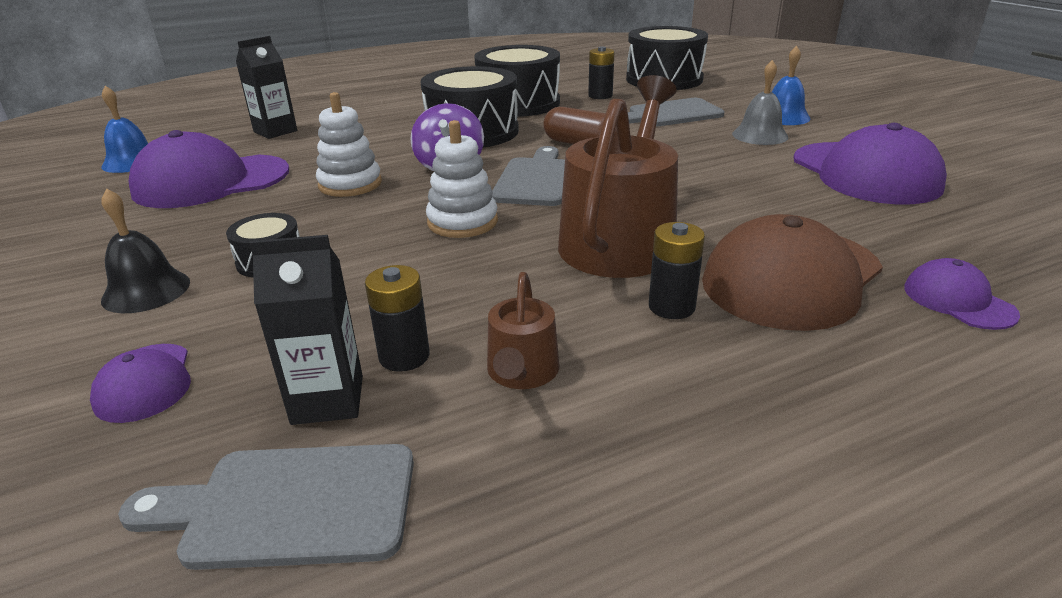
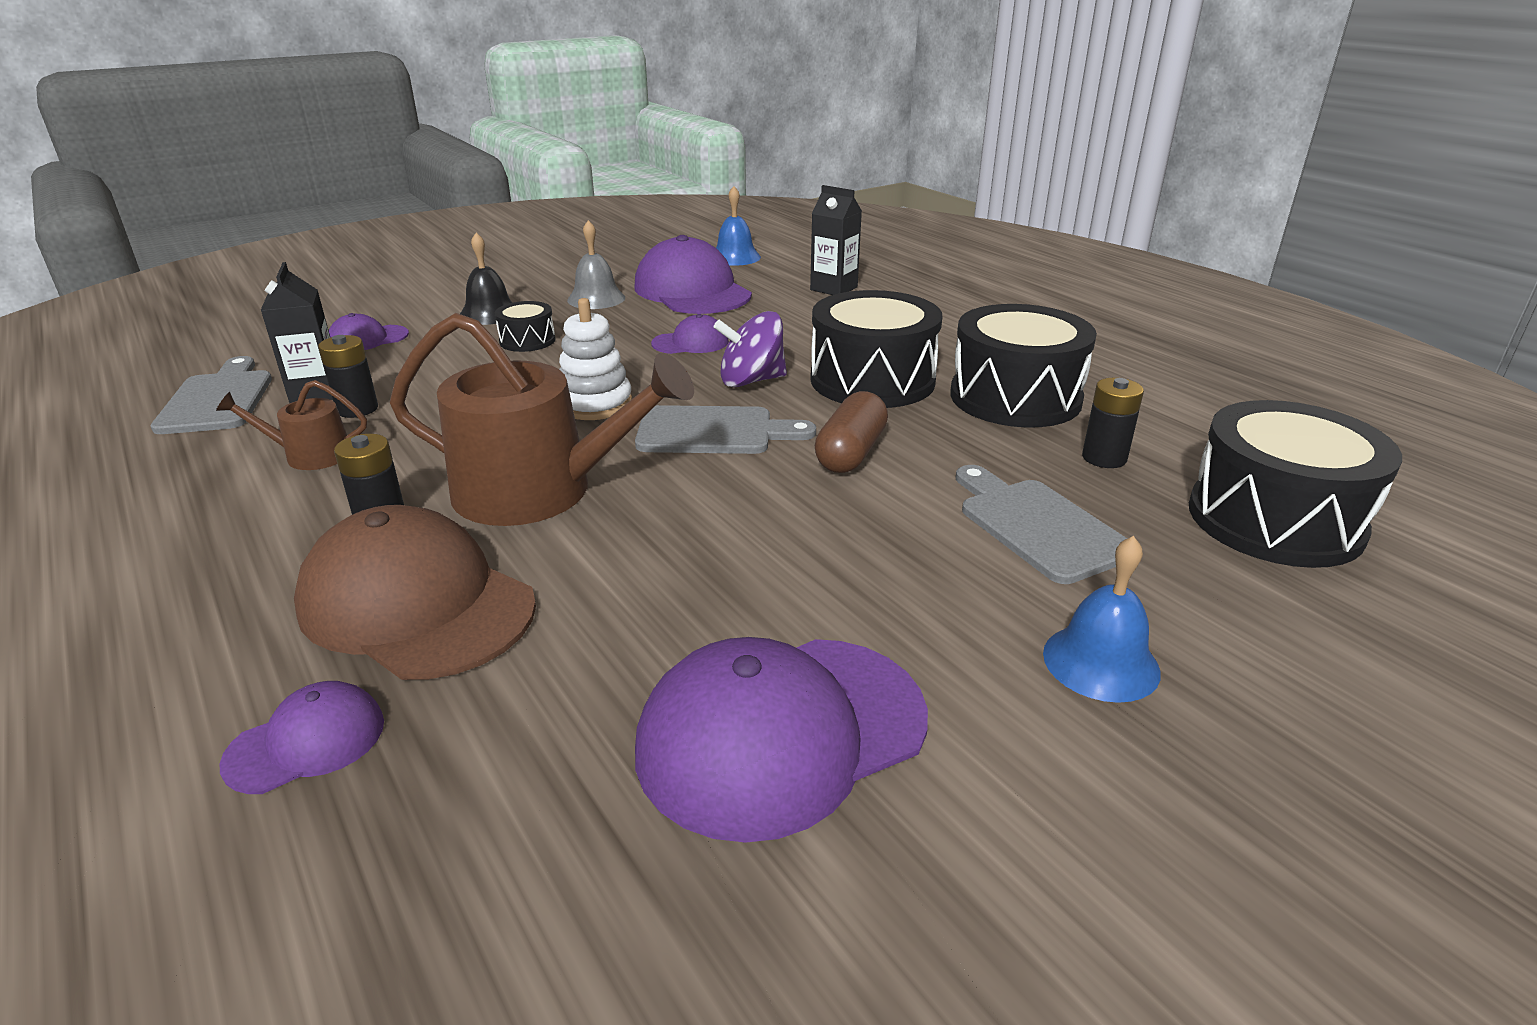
camera: 80 degrees right, 0 degrees up
(350, 184) = (690, 342): white stacking toy -> purple cap
(760, 135) = (960, 620): grey bell -> grey bell (596, 299)

